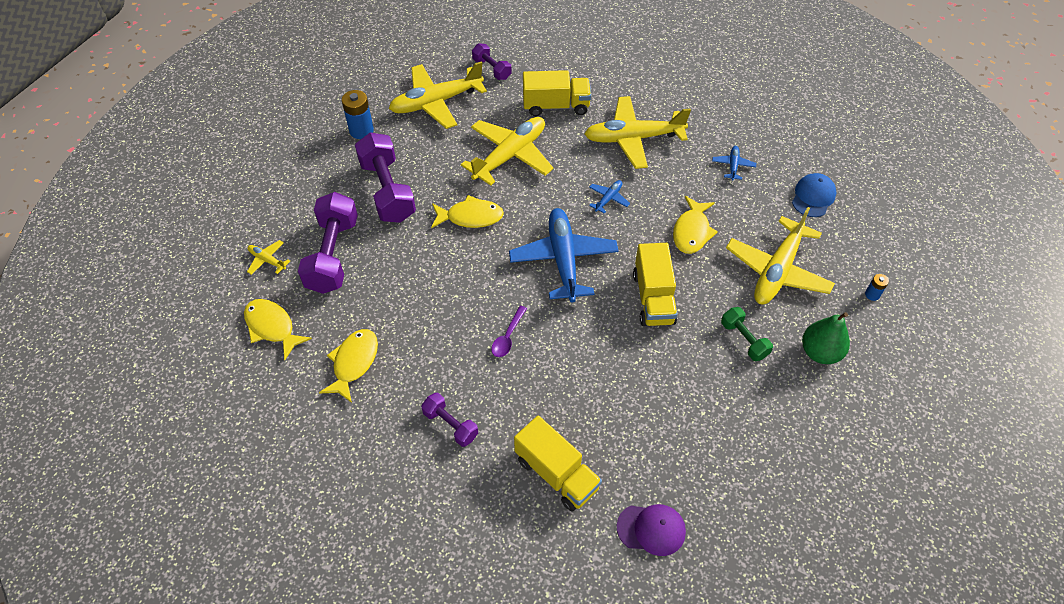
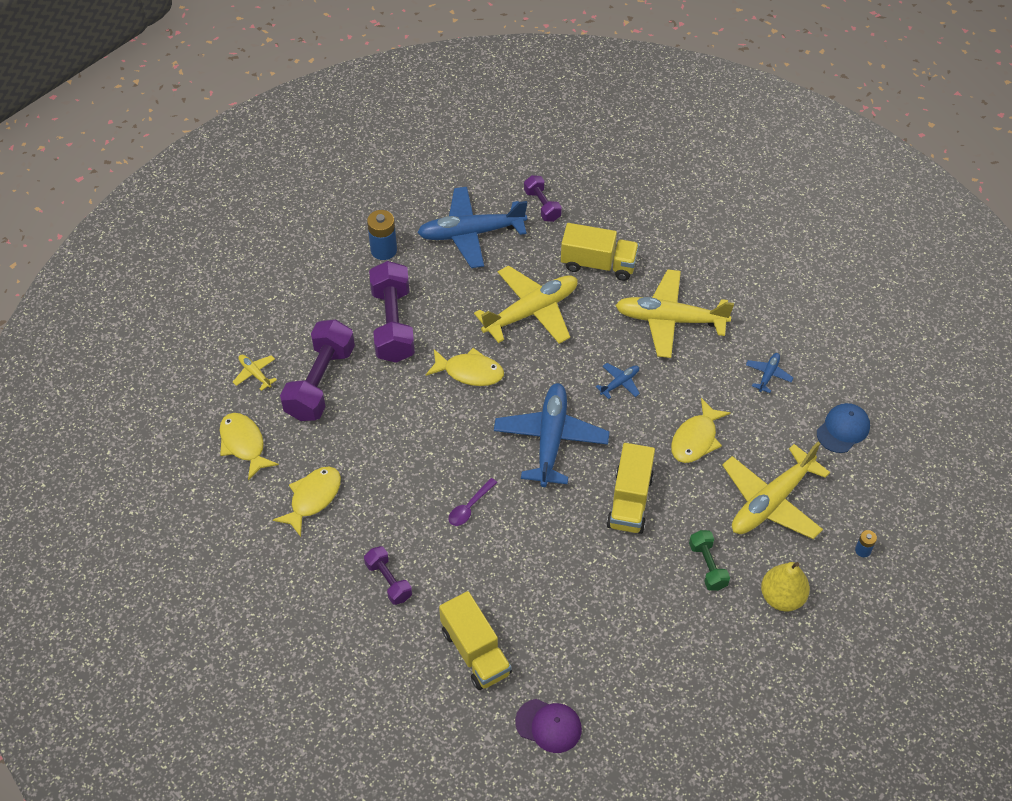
camera: 15 degrees right, 0 degrees up
(436, 102) = (470, 233): yellow plane -> blue plane
(820, 352) = (782, 597): green pear -> yellow pear

